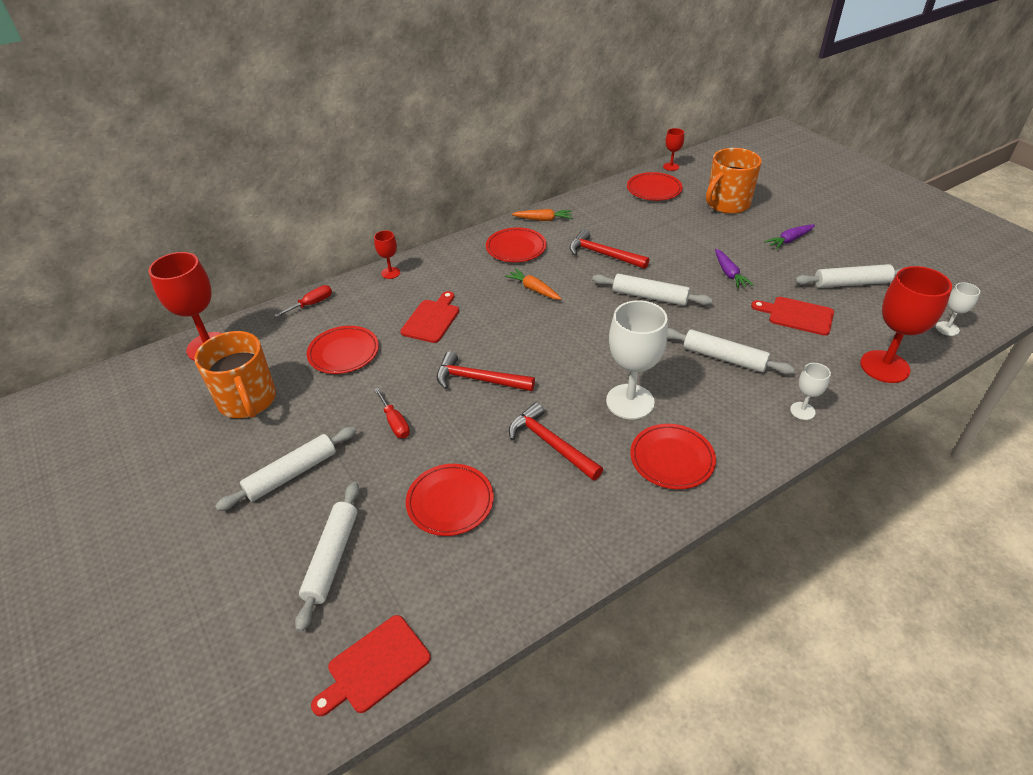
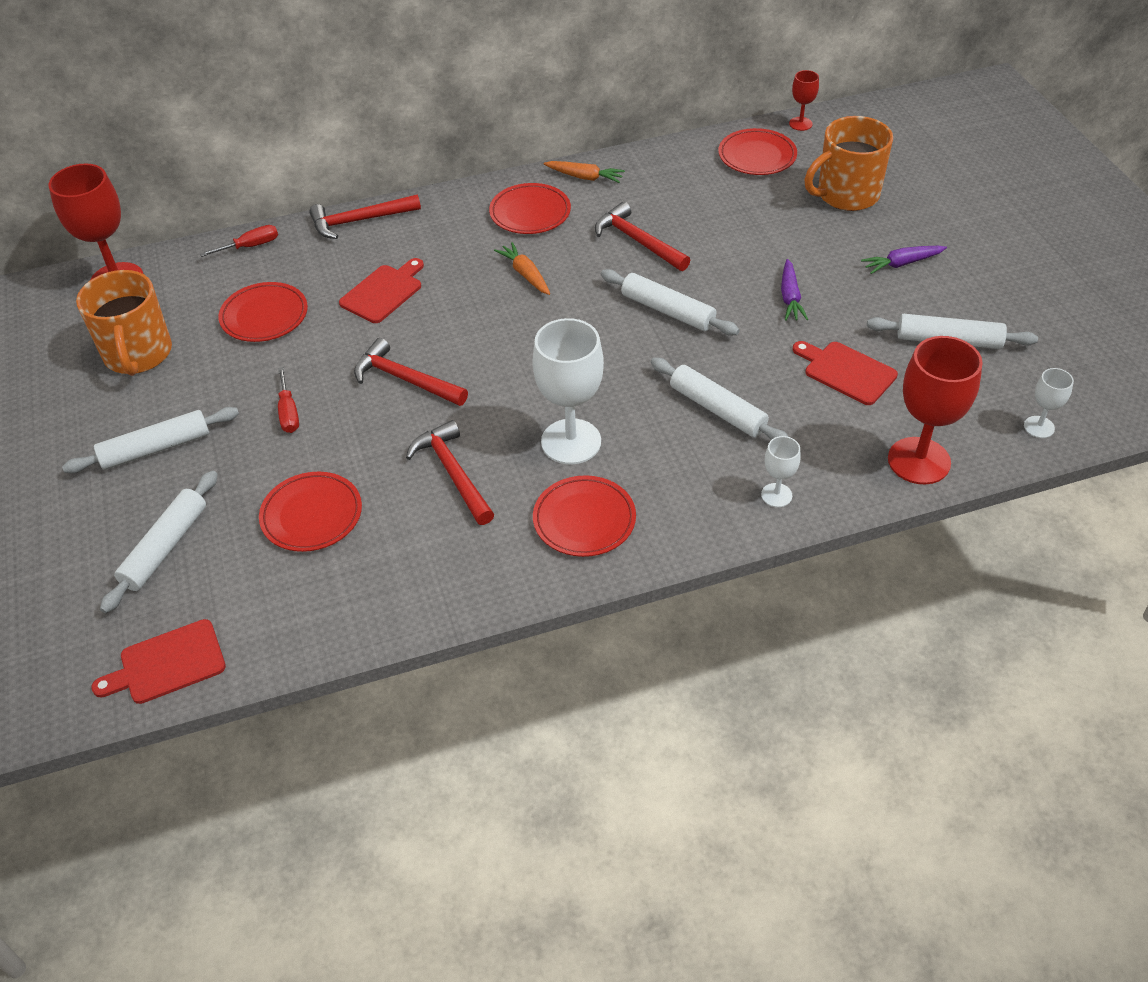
camera: 15 degrees right, 5 degrees up
(390, 273) = (359, 221): red goblet -> red hammer

